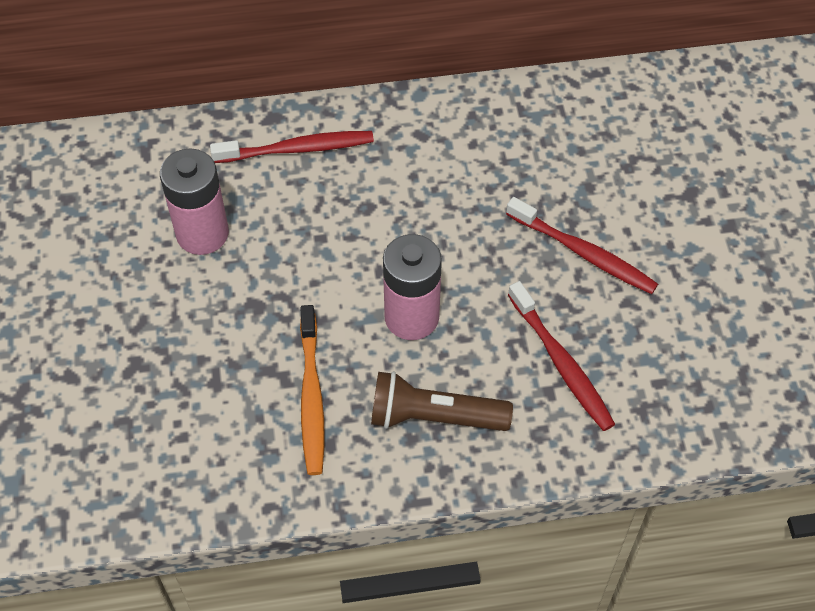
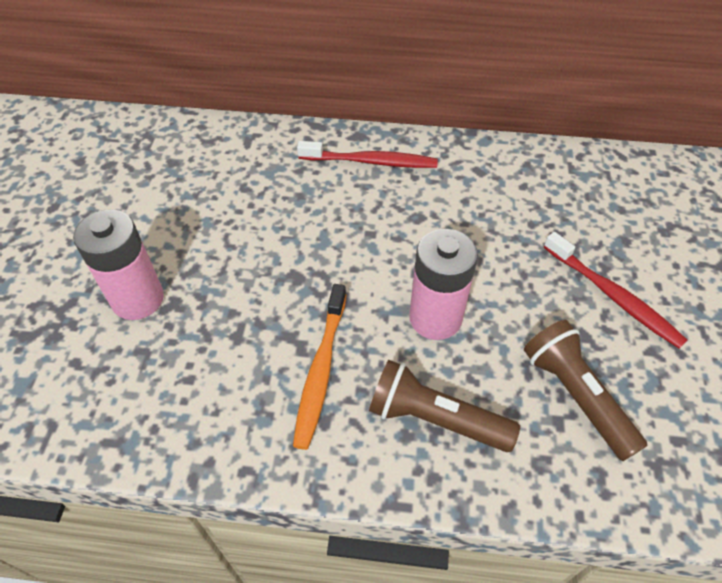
camera: 15 degrees right, 5 degrees down
(202, 233) = (270, 209): pink battery -> pink battery (138, 299)
(561, 363) = (576, 396): red toothbrush -> brown flashlight

